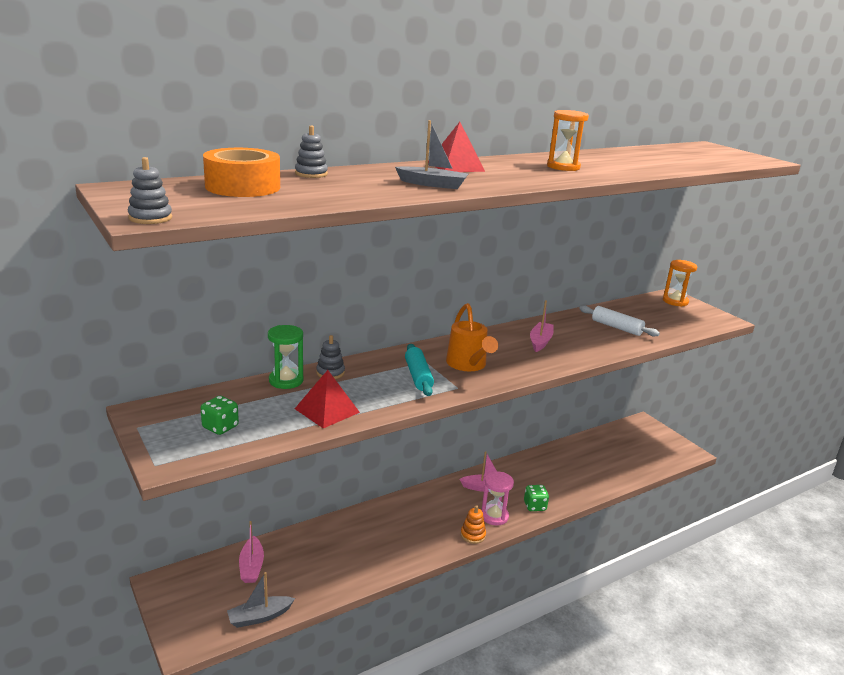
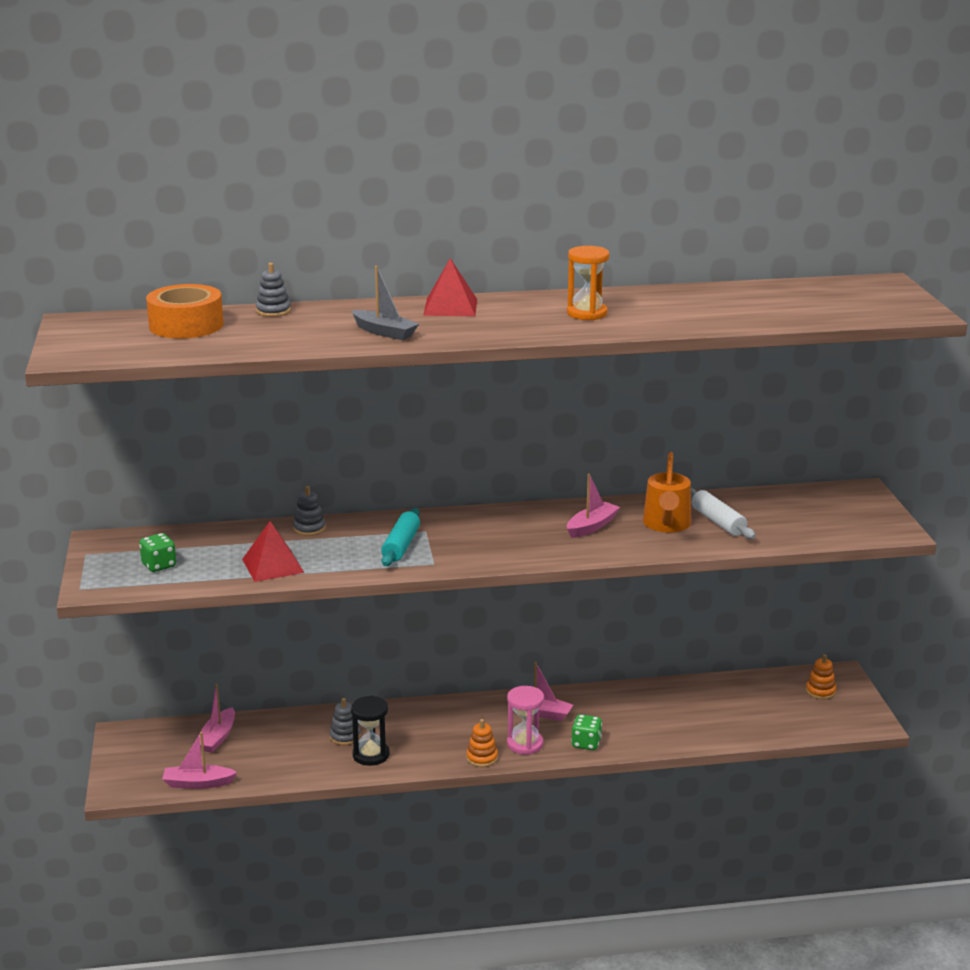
camera: 25 degrees right, 0 degrees up
(150, 218) = (69, 357): grey stacking toy -> grey stacking toy (345, 736)
(259, 617) = (198, 783): grey boat -> pink boat
(286, 380) = (256, 530): green hourglass -> none
(388, 552) = (371, 755): none -> black hourglass
(468, 365) = (471, 541): orange watering can -> orange watering can (666, 525)
(643, 436) = (820, 691): none -> orange stacking toy
(675, 301) = (854, 498): orange hourglass -> none

